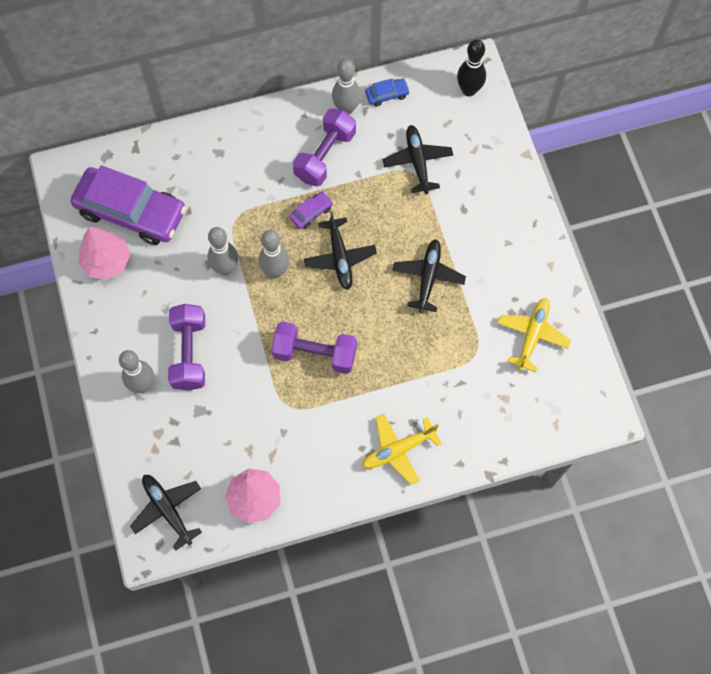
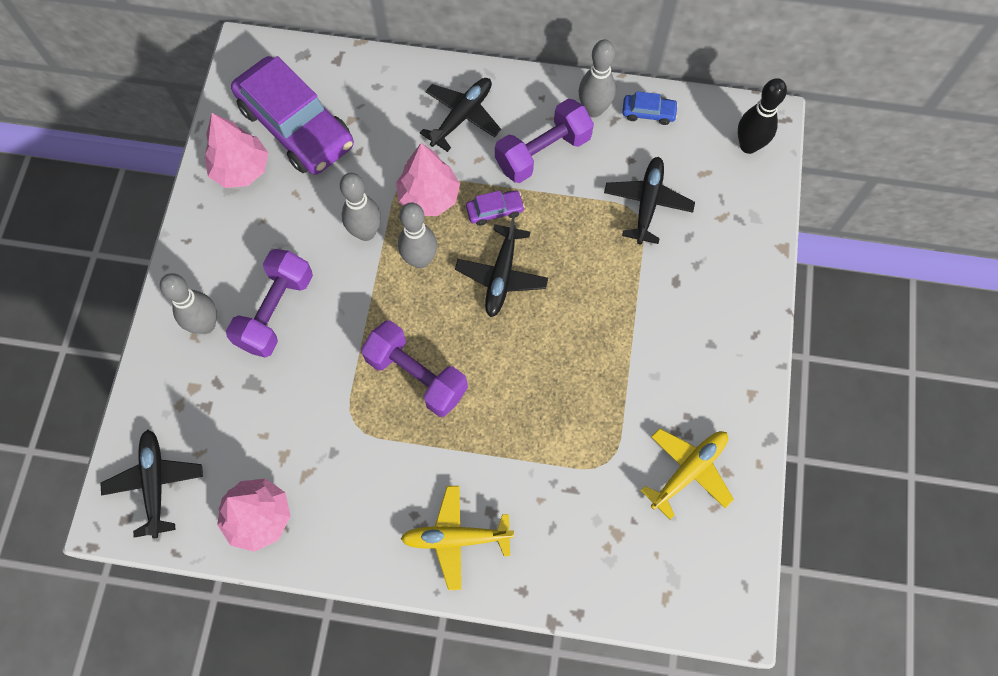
camera: 25 degrees right, 0 degrees up
(258, 223) = (429, 197): none -> pink tree
(428, 277) = (594, 344): black plane -> black plane (462, 116)

